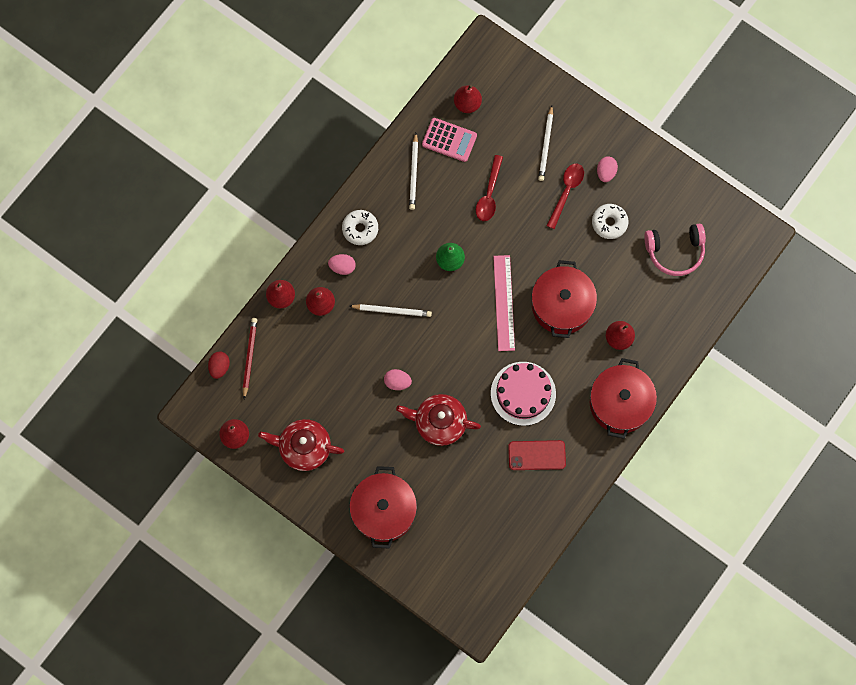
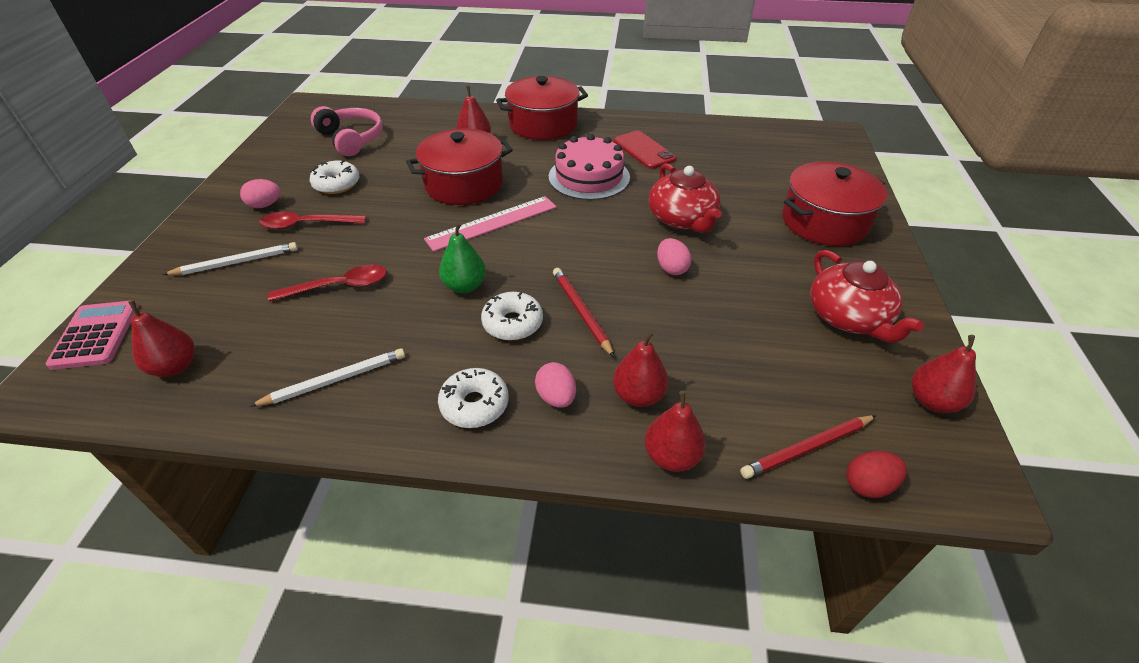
camera: 120 degrees left, 30 degrees down
(392, 311) = (581, 312): white pencil -> red pencil
(404, 271) = (512, 323): none -> white donut
(449, 140) = (255, 362): pink calculator -> pink calculator (95, 335)

